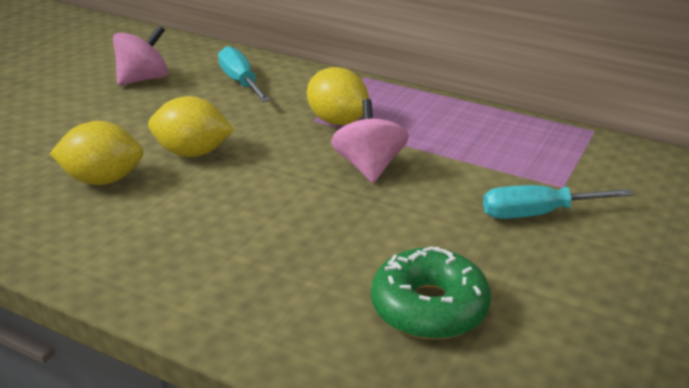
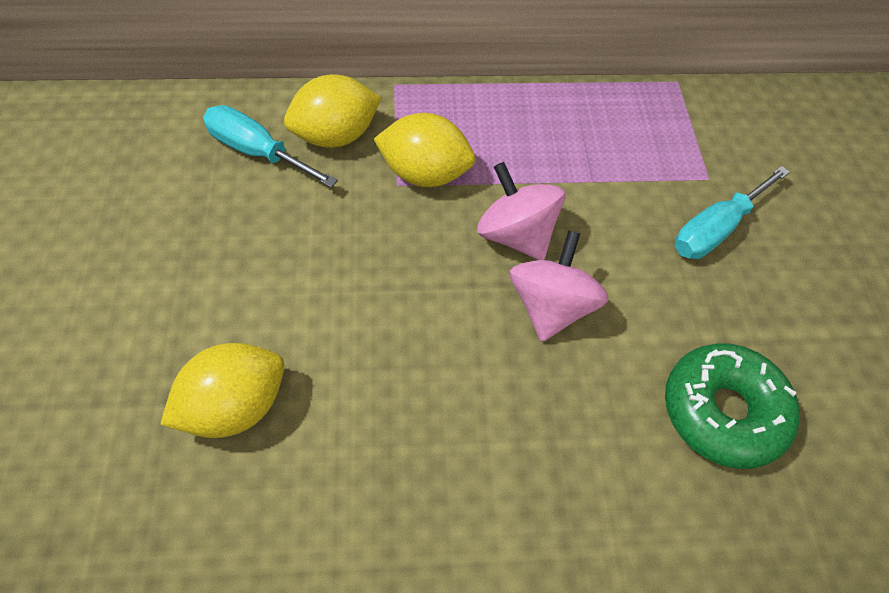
camera: 35 degrees left, 25 degrees up
(144, 79) = (123, 198): pink spinning top -> pink spinning top (551, 307)
(193, 152) = (305, 305): yellow lemon -> yellow lemon (335, 136)

